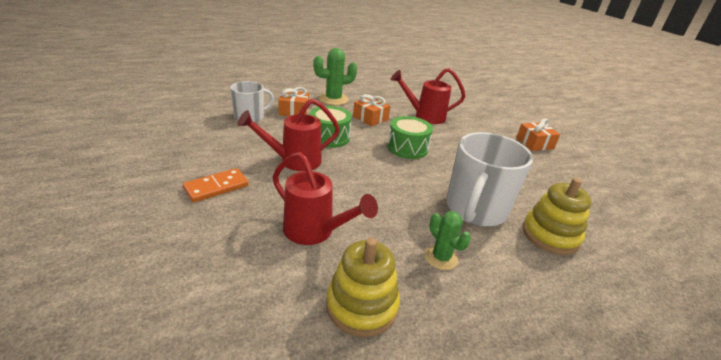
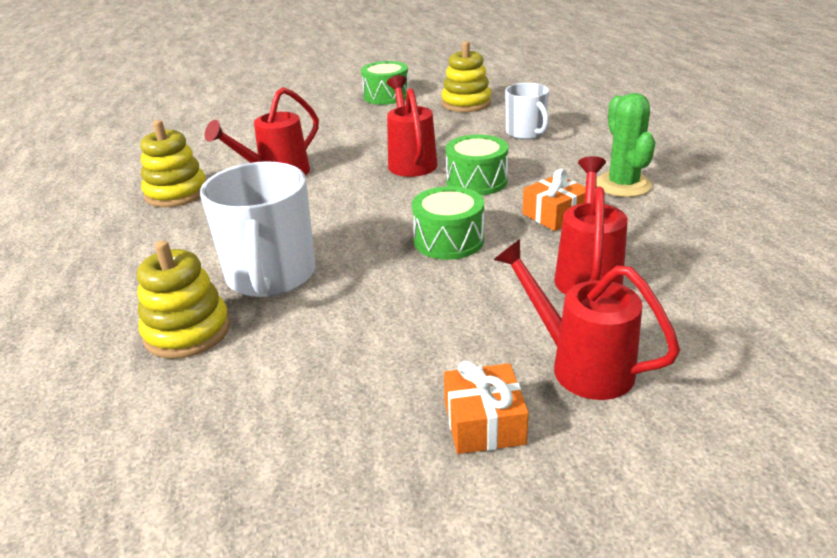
camera: 105 degrees right, 0 degrees up
(112, 178) = (386, 96): none -> green drum
(170, 136) = (466, 103): none -> yellow stacking toy
(216, 187) = (364, 131): orange domino -> none
(294, 111) = (558, 157): orange gift -> none
(441, 258) = (203, 236): green cactus -> none
(475, 210) = (271, 276): white mug -> white mug turned 135 degrees counterclockwise
(488, 124) = (580, 365): none -> red watering can

